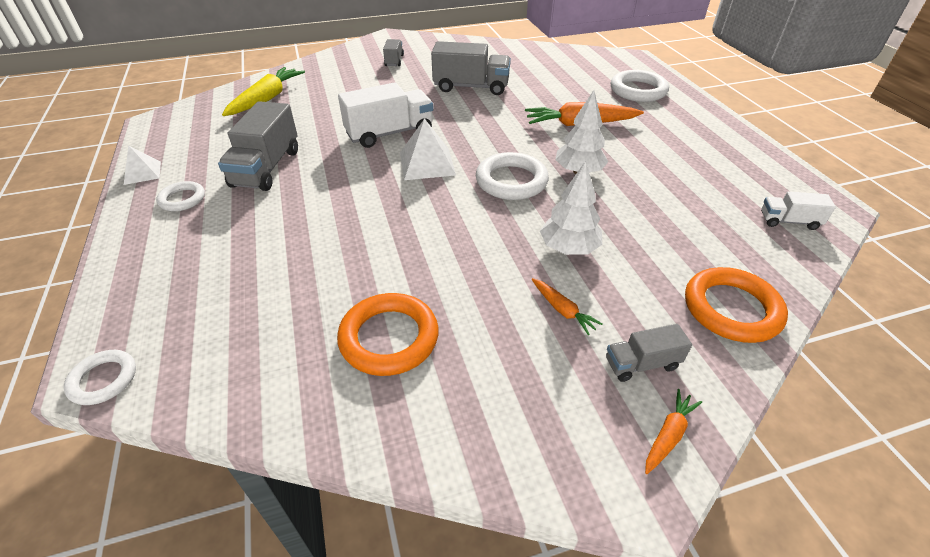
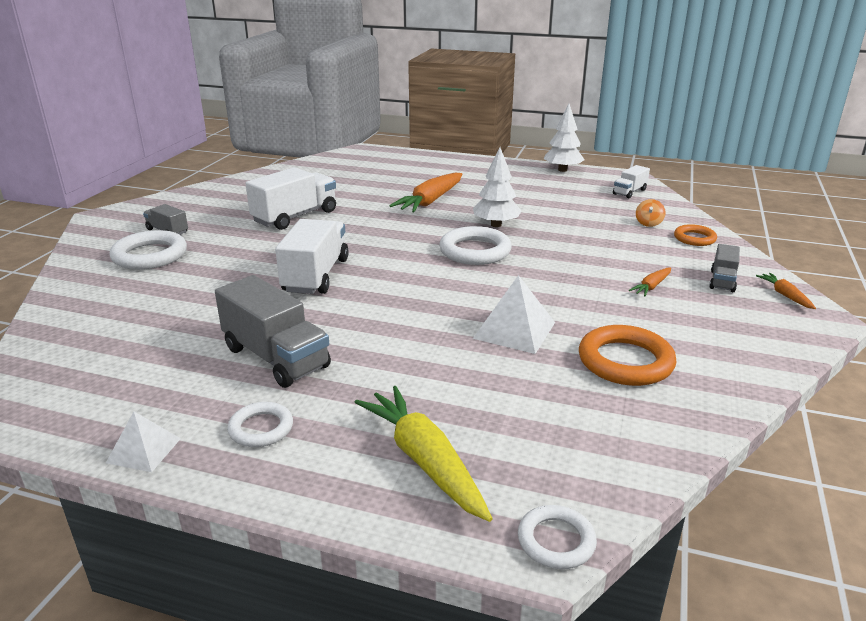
camera: 55 degrees left, 15 degrees down
(267, 99) = (108, 321): yellow carrot -> yellow carrot (424, 460)
(427, 163) = (397, 275): white pyramid -> white pyramid (514, 330)
(471, 87) = (295, 216): grey truck -> white truck
(562, 310) = (651, 286): orange carrot -> orange carrot turned 135 degrees clockwise
(569, 248) = (586, 261): white tree -> white tree (562, 170)
(638, 90) = (415, 167): white ring -> white ring (150, 255)
(721, 261) = (648, 223): none -> orange spinning top
(731, 309) = (694, 238): orange ring -> orange ring, size x0.59

